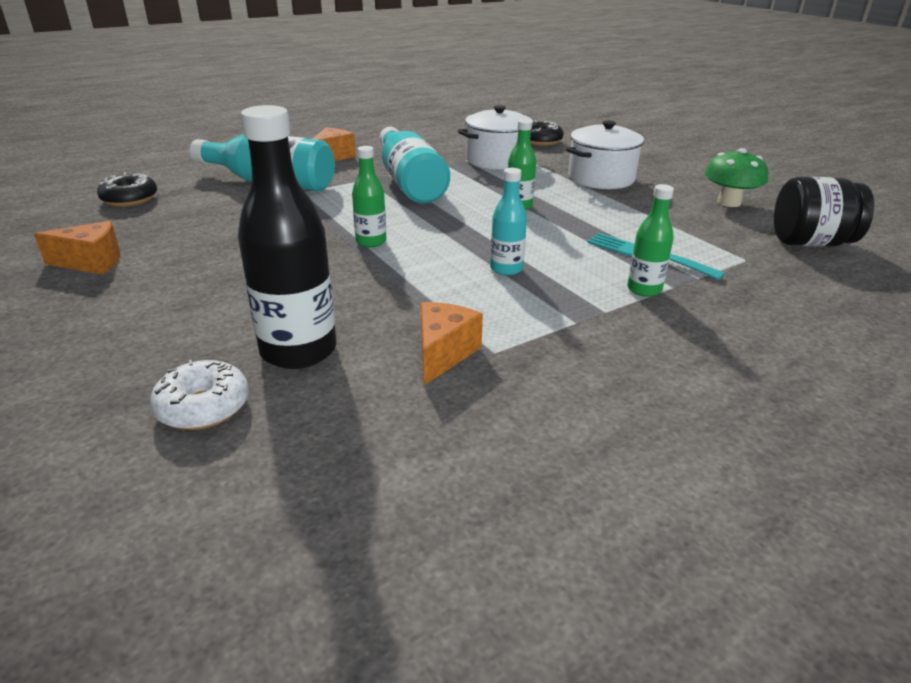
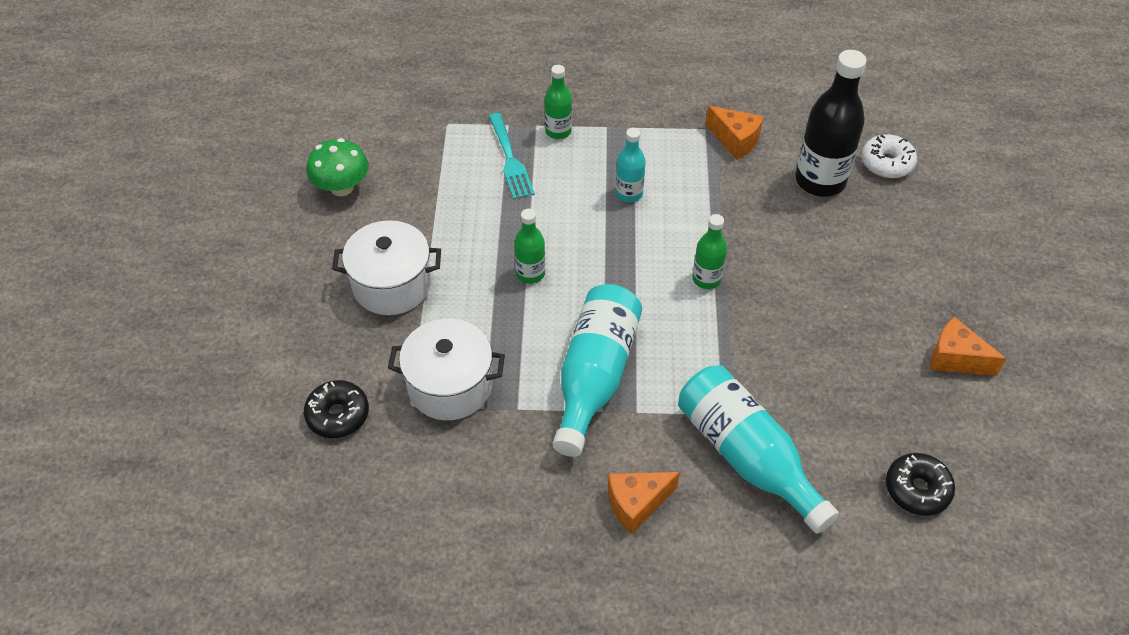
camera: 145 degrees left, 20 degrees up
(443, 353) = (735, 140): orange cheese -> orange cheese turned 105 degrees counterclockwise
(810, 243) = (373, 115): black jar -> none

